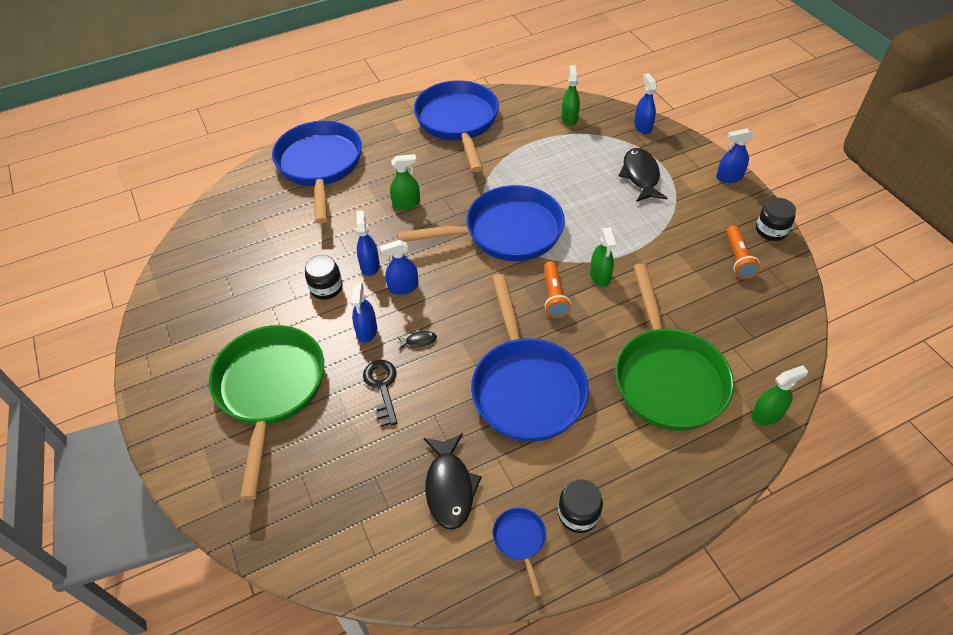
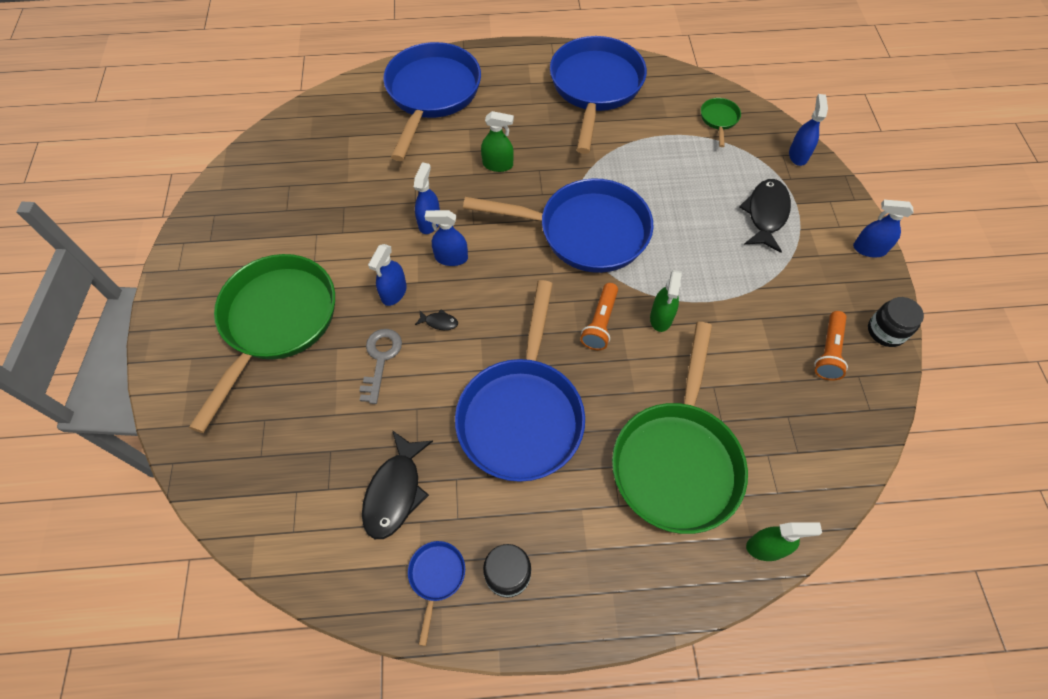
camera: 20 degrees right, 10 degrees up
(326, 288) = (376, 232): black jar -> none
(382, 387) = (380, 359): black key -> grey key
(569, 118) = (719, 119): green spray bottle -> green pan

